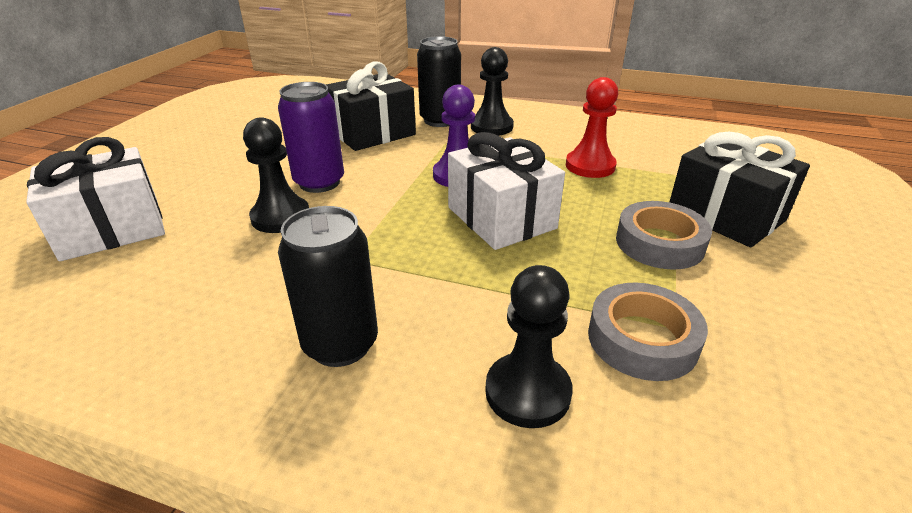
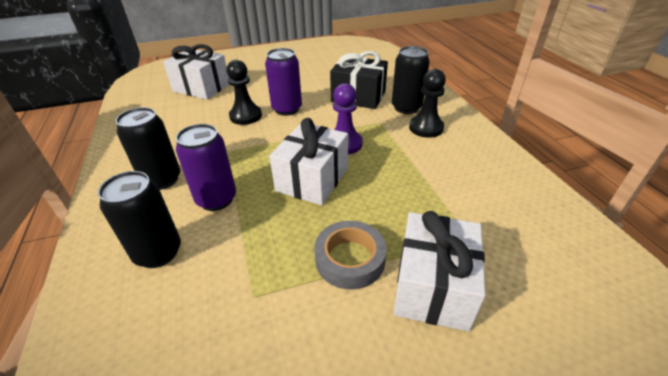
camera: 55 degrees right, 5 degrees up
(458, 302) = (216, 199): none -> purple can
(527, 392) = (158, 252): black pawn -> black can
(590, 166) = (425, 189): red pawn -> none
(642, 339) = (229, 284): grey tape -> none
(725, 215) = (432, 286): black gift -> white gift

